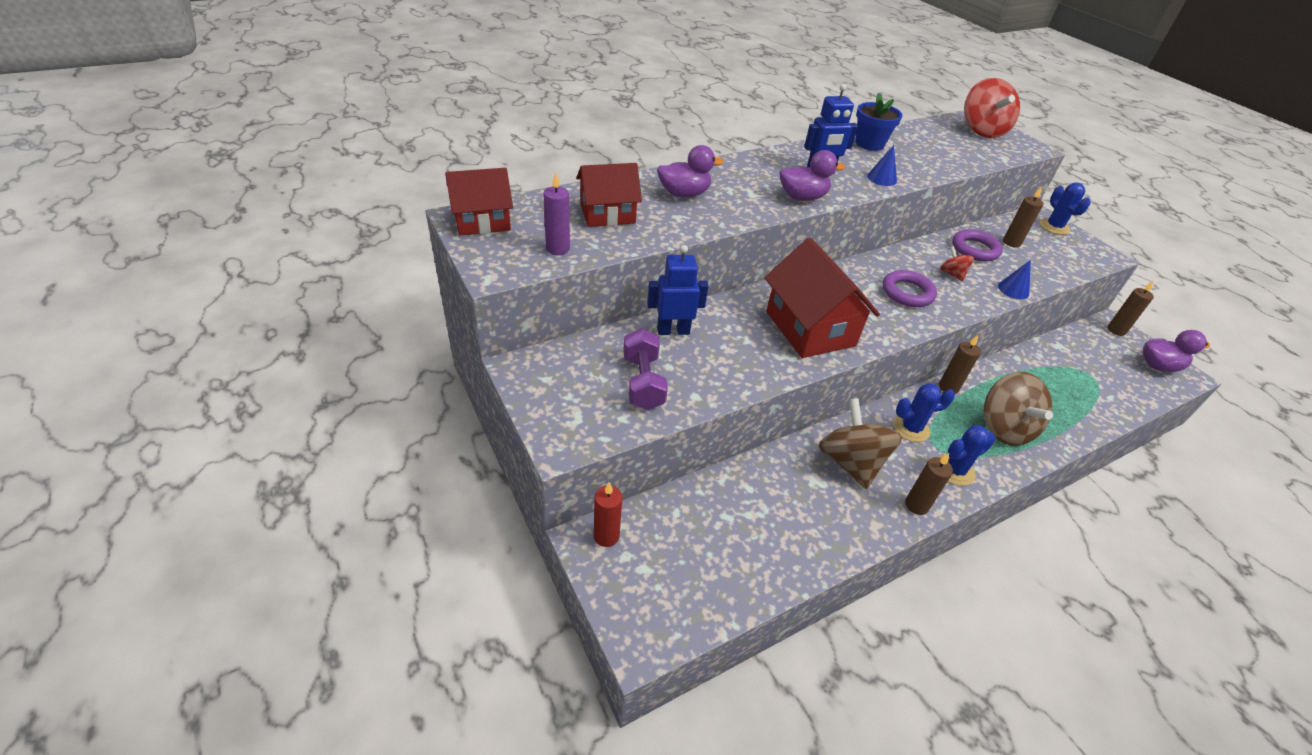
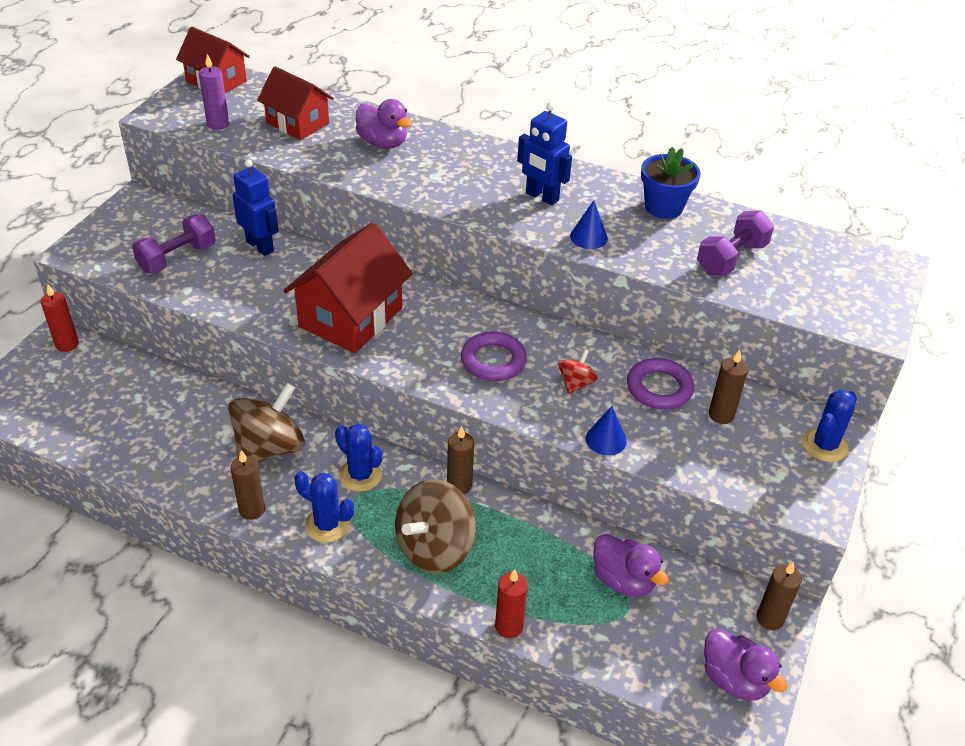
camera: 55 degrees right, 0 degrees up
(802, 197) = (470, 203): purple duck -> purple duck (623, 580)
(941, 150) = (731, 258): none -> purple dumbbell
(982, 130) = (852, 275): red spinning top -> none
(1090, 430) = (509, 626): none -> red candle

